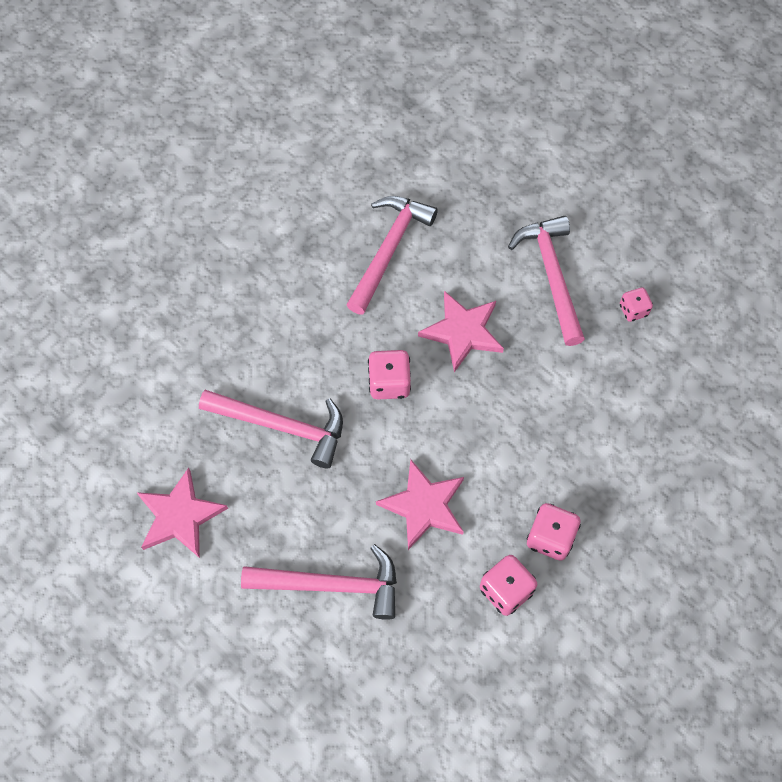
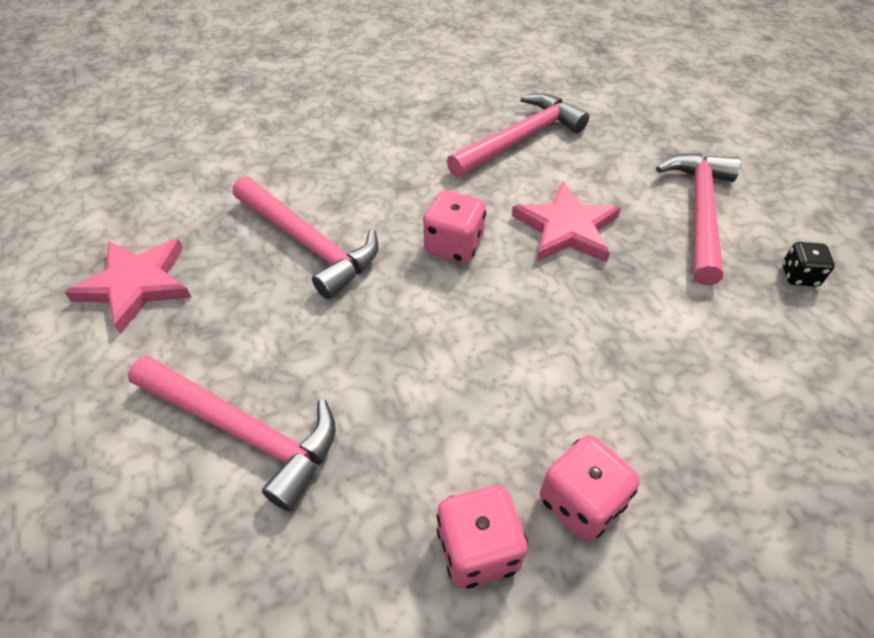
camera: 25 degrees right, 15 degrees down
(424, 506) = (421, 386): pink star -> none
(633, 310) = (799, 276): pink dice -> black dice

